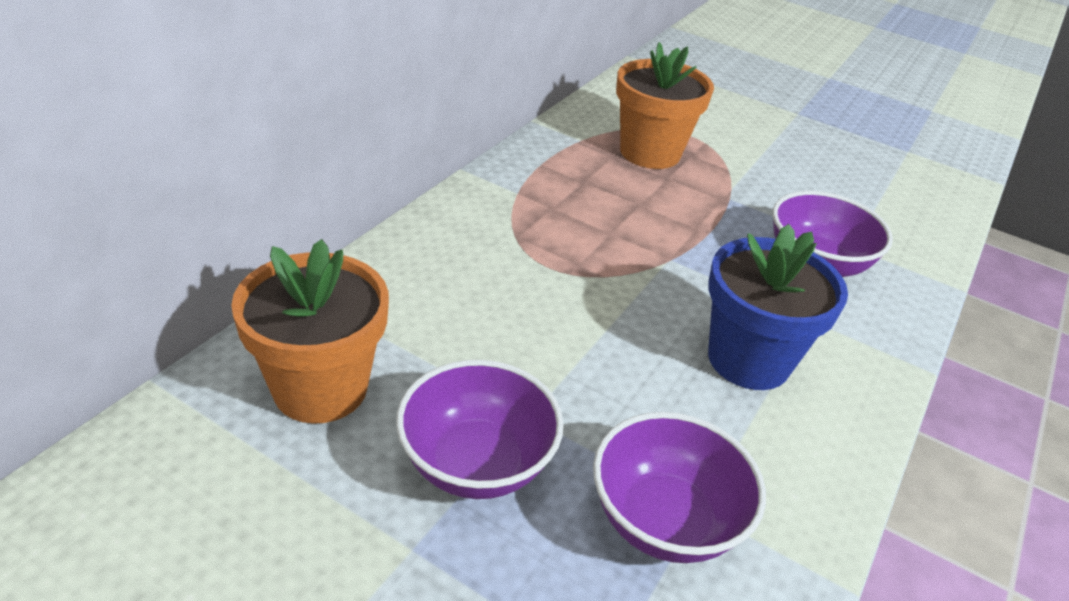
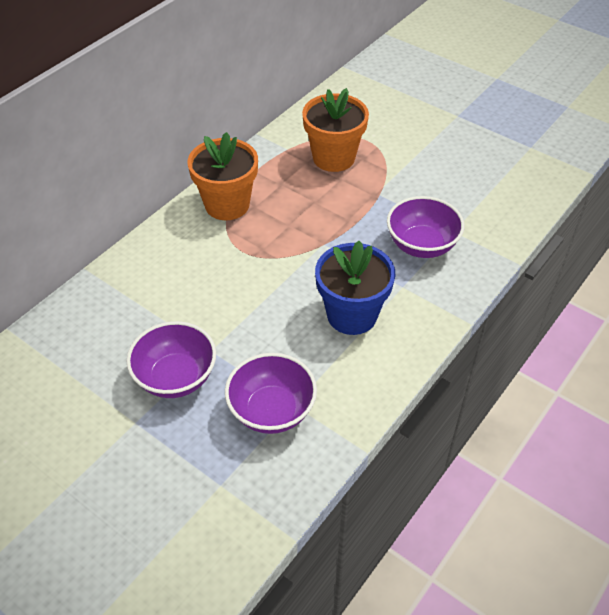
camera: 10 degrees right, 10 degrees up
(320, 388) = (96, 333): orange flower pot -> orange flower pot (227, 205)

